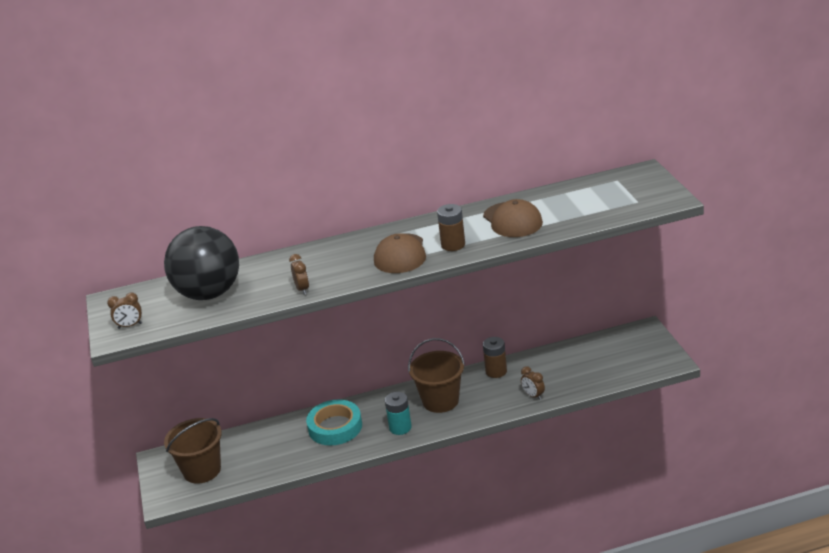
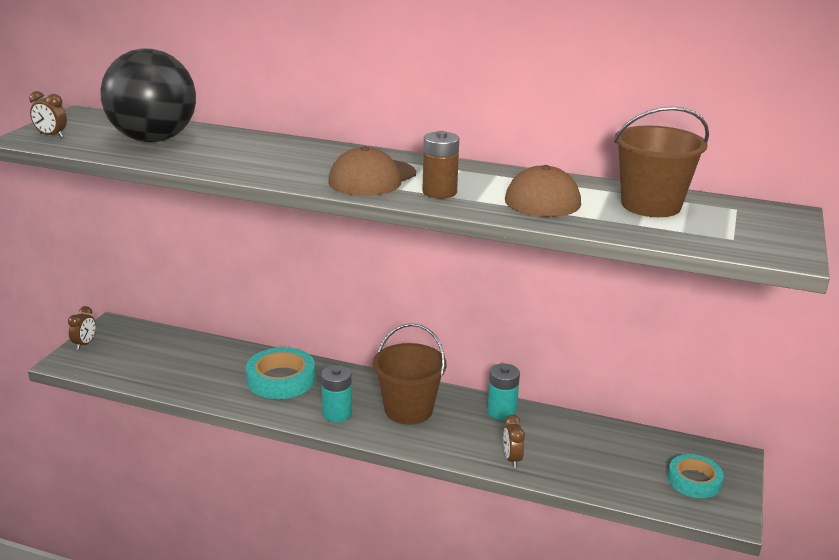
camera: 30 degrees right, 5 degrees down
(202, 470) = (127, 353): brown bucket -> brown bucket (651, 205)
(302, 289) = (231, 168): brown clock -> brown clock (85, 344)
(496, 371) = (501, 412): brown battery -> turquoise battery
(638, 353) = (694, 480): none -> turquoise tape

